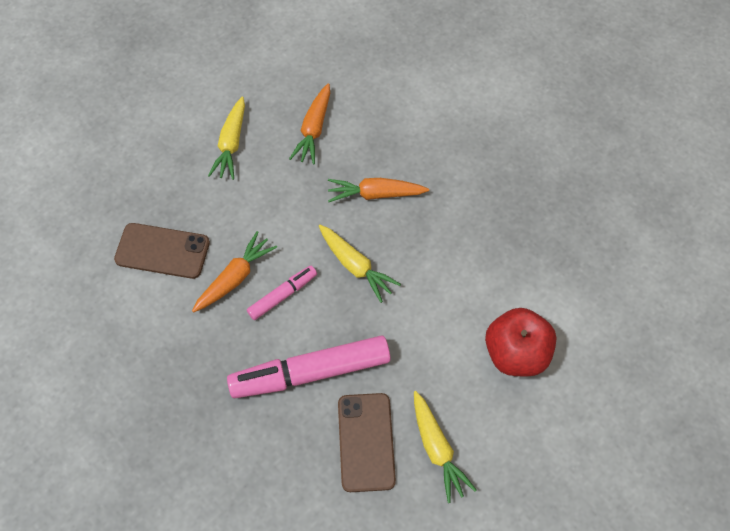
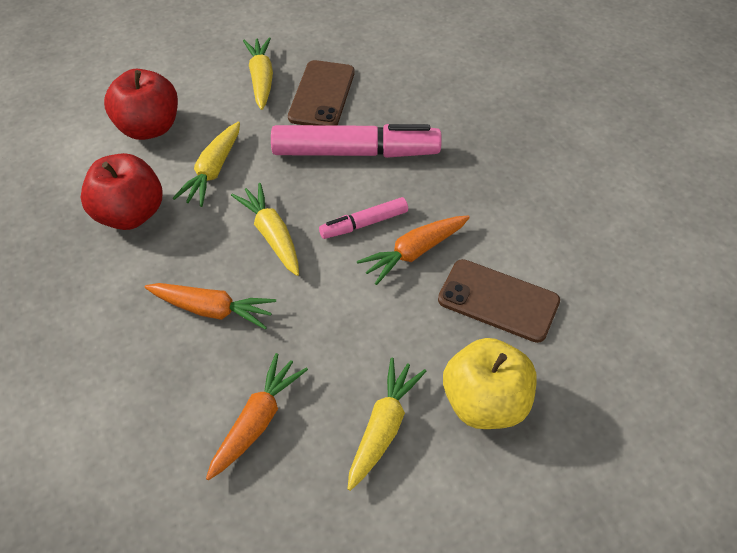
camera: 165 degrees left, 10 degrees down
(166, 174) = (485, 403): none -> yellow apple
(432, 318) = (213, 171): none -> yellow carrot
(480, 257) = (130, 214): none -> red apple

